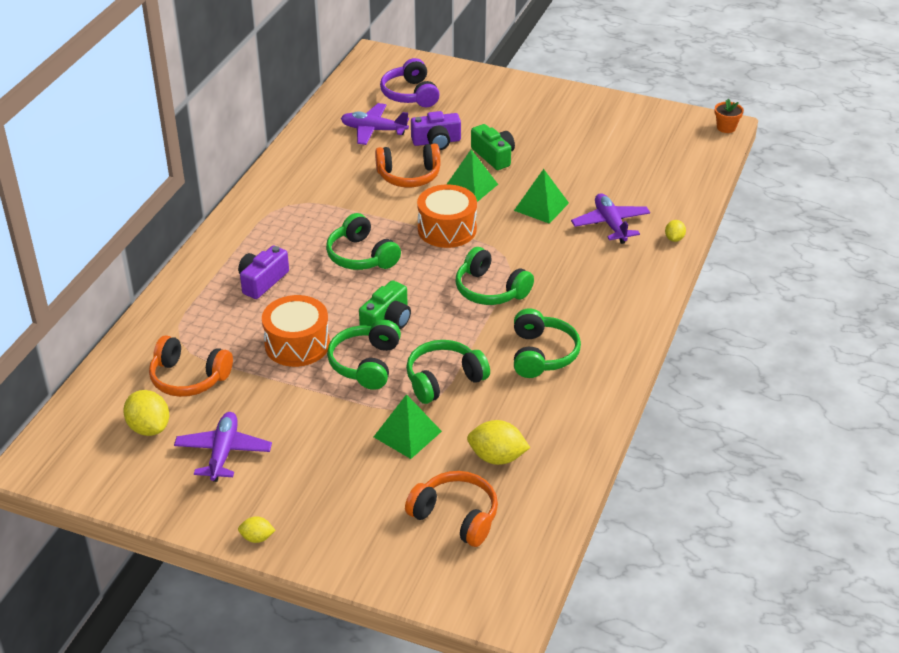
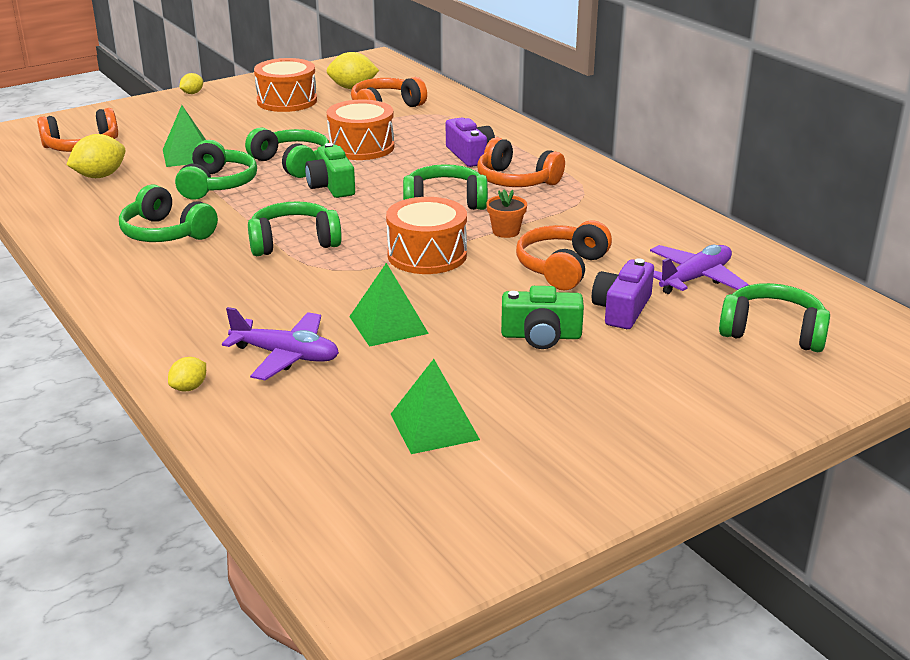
camera: 125 degrees right, 10 degrees down
(223, 452) = (287, 101): purple plane -> orange drum
(293, 240) = (516, 181): none -> orange headphones
(410, 94) = (772, 332): purple headphones -> green headphones
(470, 187) = (491, 296): green pyramid -> green pyramid (434, 426)
(674, 239) = (189, 388): yellow lemon -> yellow lemon turned 75 degrees clockwise
(726, 127) = (359, 599): orange flower pot -> orange flower pot (506, 231)

